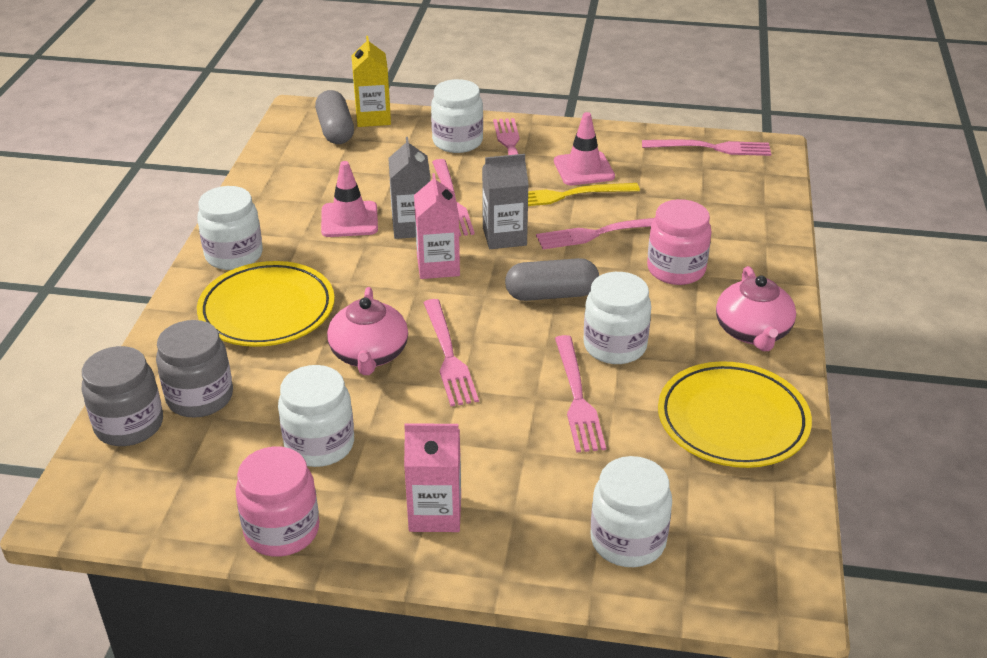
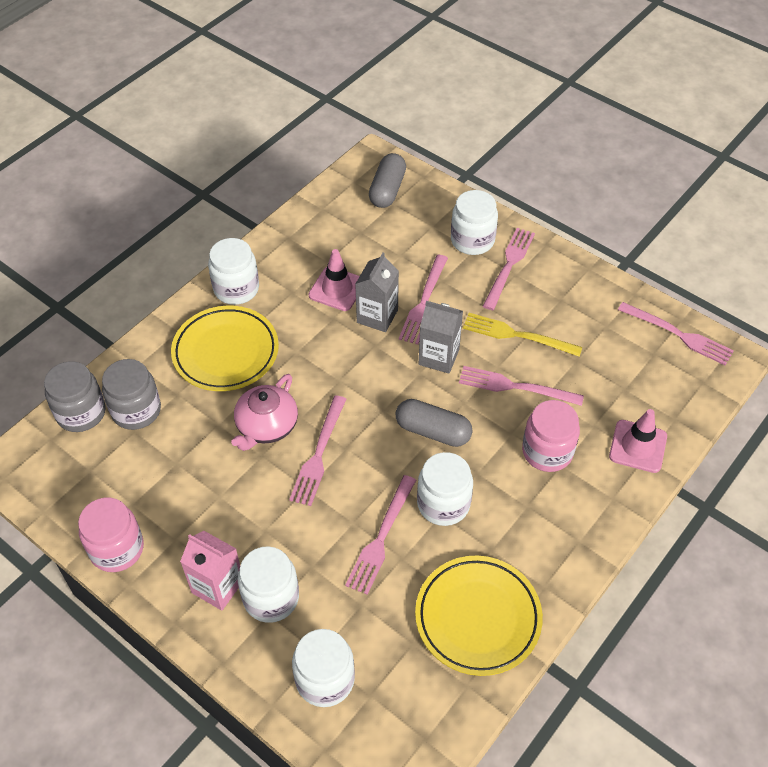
camera: 30 degrees right, 15 degrees up
(319, 445) = (184, 490): white jar -> white jar (271, 598)
(373, 118) = (424, 187): yellow carton -> none
(438, 266) = (369, 364): pink carton -> none
(583, 169) = (552, 313): pink traffic cone -> pink traffic cone (638, 446)
(753, 332) = (560, 543): pink teapot -> none

